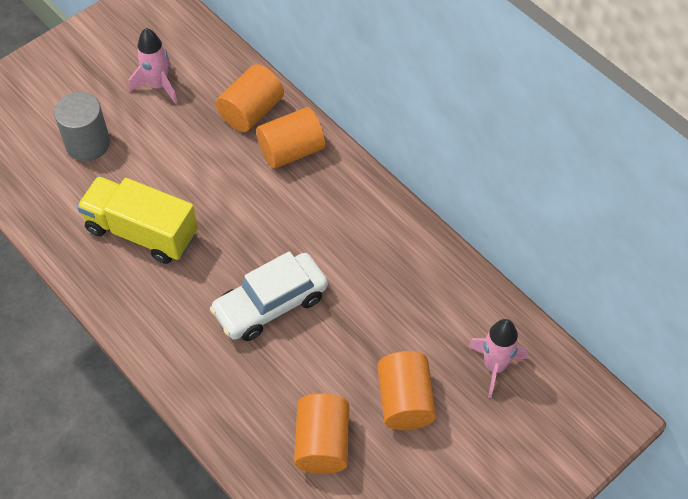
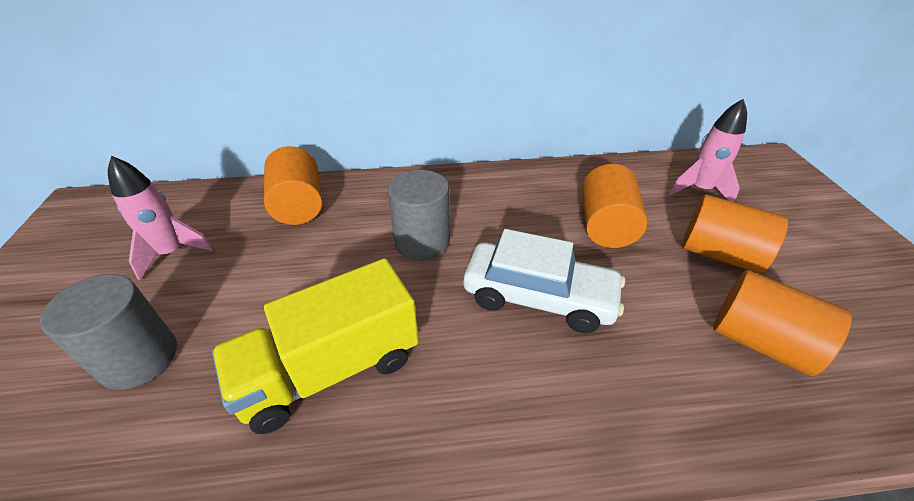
camera: 55 degrees left, 15 degrees down
(271, 304) = (538, 297): white car -> white car turned 75 degrees counterclockwise
(272, 210) = (422, 242): none -> grey cylinder
(291, 151) = (372, 201): orange cylinder -> orange cylinder (605, 226)

